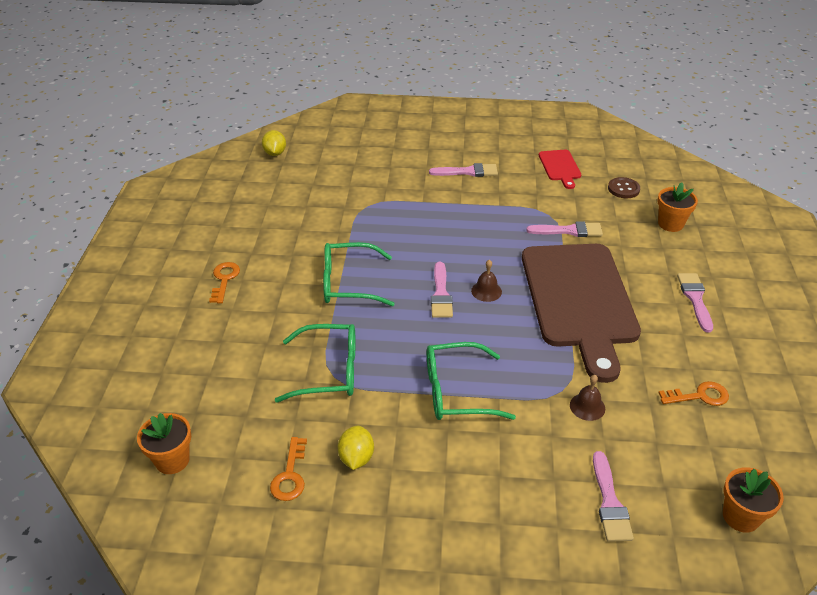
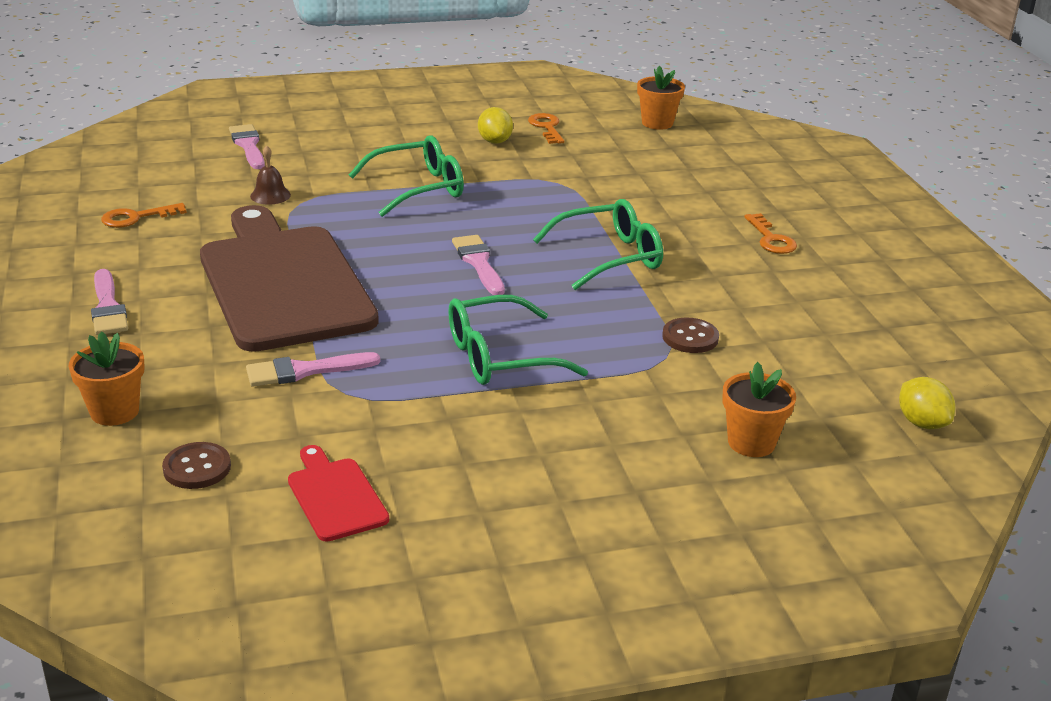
camera: 160 degrees right, 10 degrees down
(329, 371) = (566, 185): green glasses -> green glasses (499, 357)
(345, 214) = (690, 337): none -> brown button
(467, 172) = (526, 450): pink brush -> none
(486, 291) = (417, 274): brown bell -> none
(741, 516) = (123, 152): orange flower pot -> orange flower pot (751, 442)

